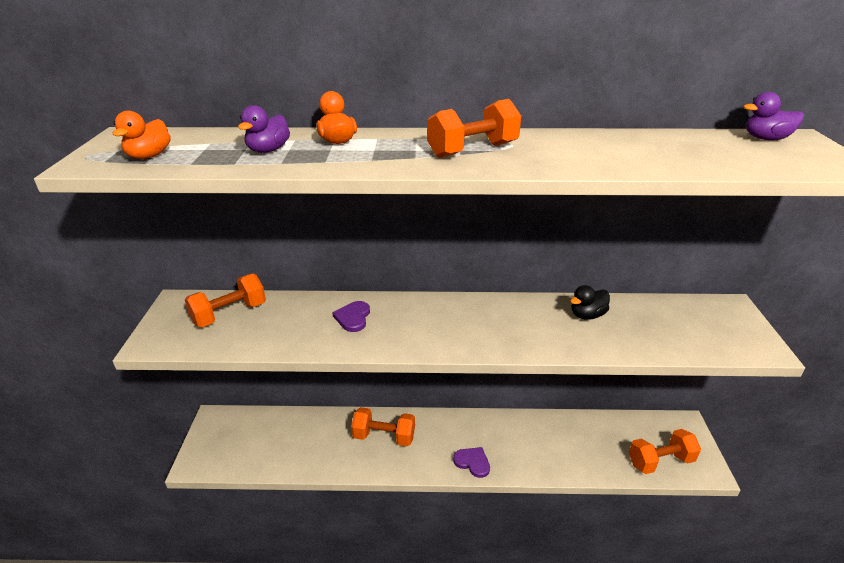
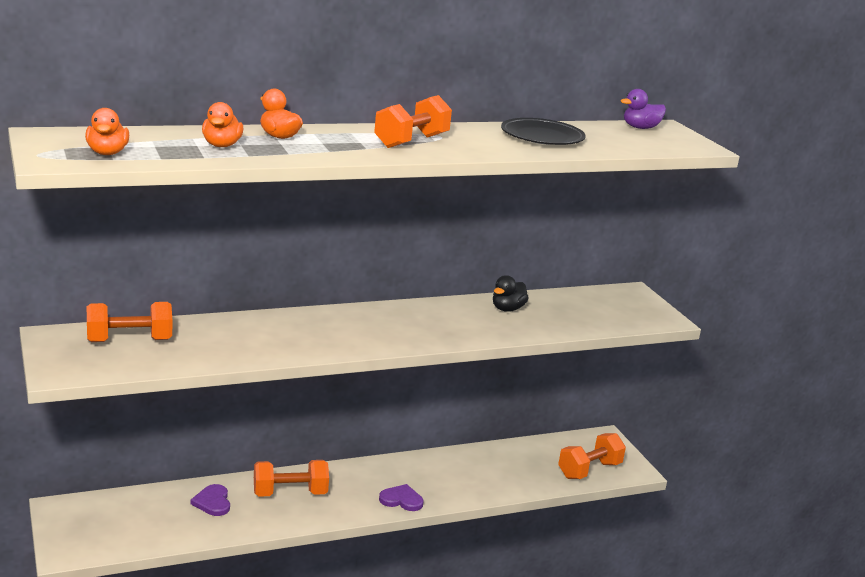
camera: 25 degrees left, 10 degrees down
(229, 314) = (129, 340): orange dumbbell -> orange dumbbell turned 45 degrees clockwise
(268, 150) = (221, 145): purple duck -> orange duck
(353, 317) = (274, 331): purple heart -> purple heart (212, 502)
(632, 148) = (542, 137): none -> black plate

